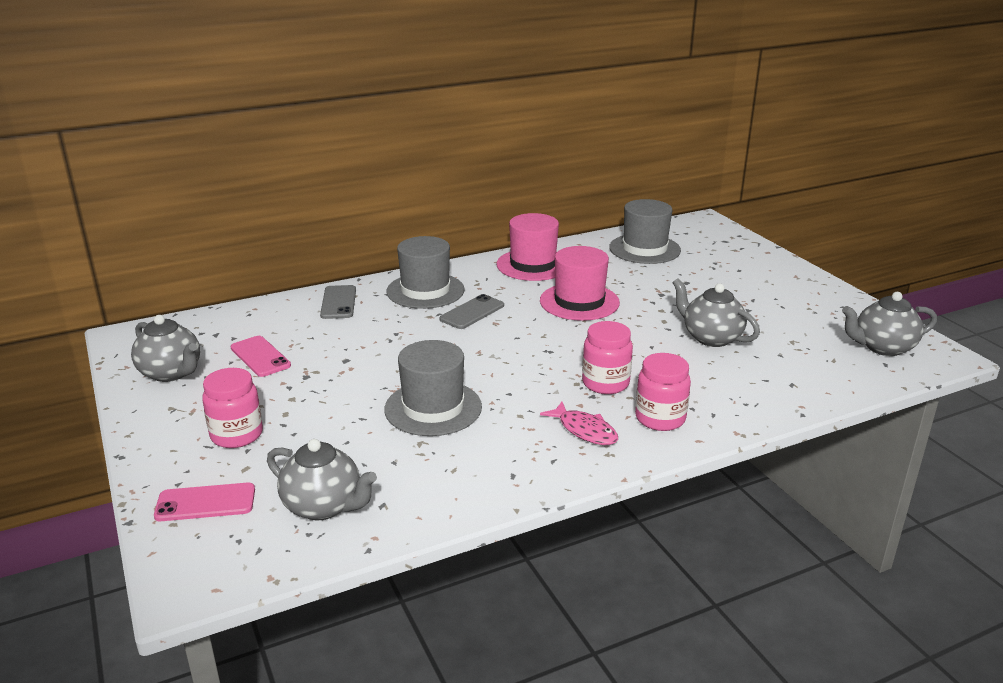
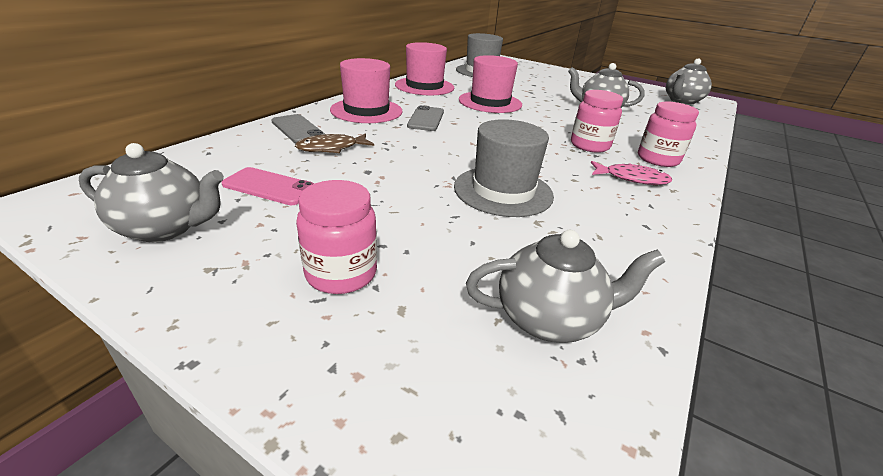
camera: 35 degrees left, 5 degrees up
(205, 503) = (407, 379): pink phone -> none
(343, 330) = (331, 148): none -> brown fish
(425, 291) = (366, 111): grey hat -> pink hat

